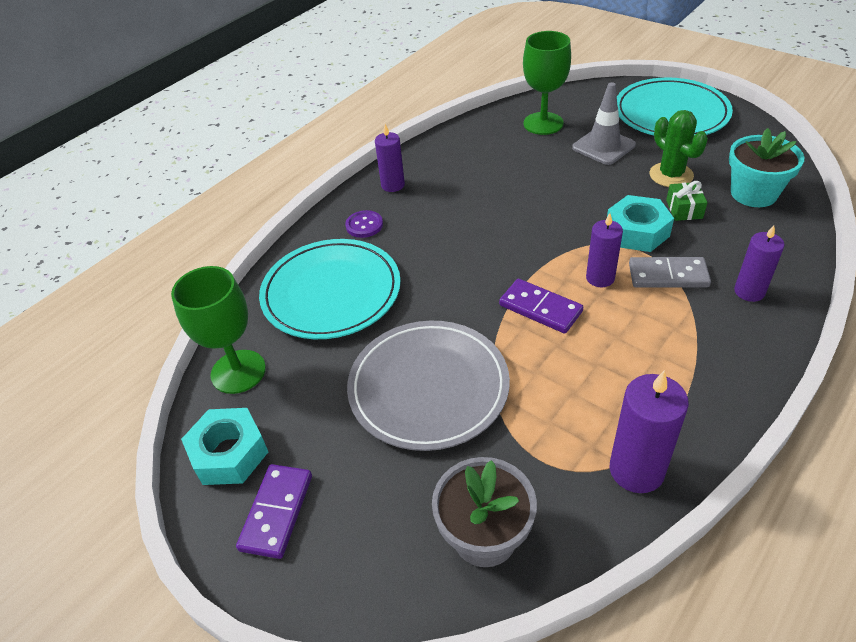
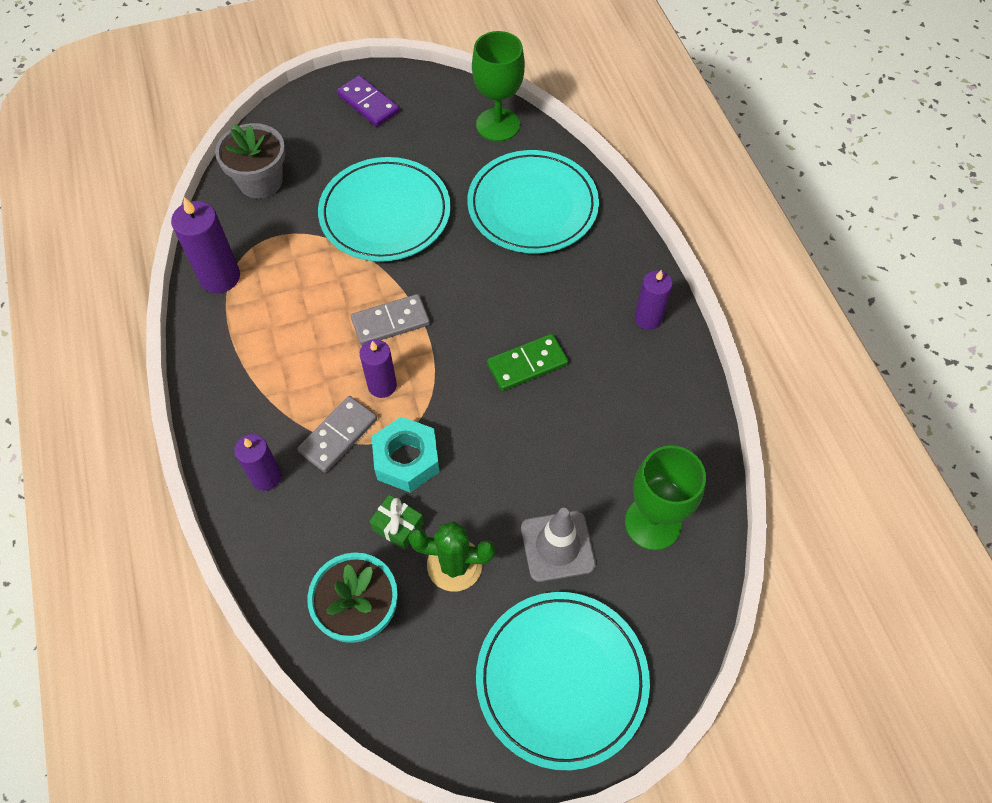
camera: 120 degrees right, 15 degrees up
(229, 453) = (431, 98): turquoise nut -> none
(364, 225) = (602, 266): purple button -> none
(428, 387) = (385, 213): grey plate -> turquoise plate
(493, 218) = (527, 364): none -> green domino
(540, 308) = (390, 322): purple domino -> grey domino

